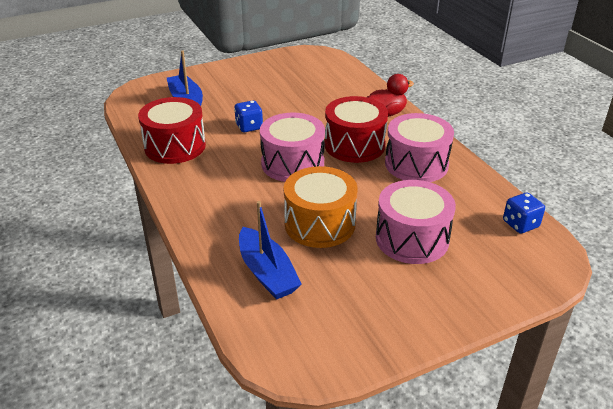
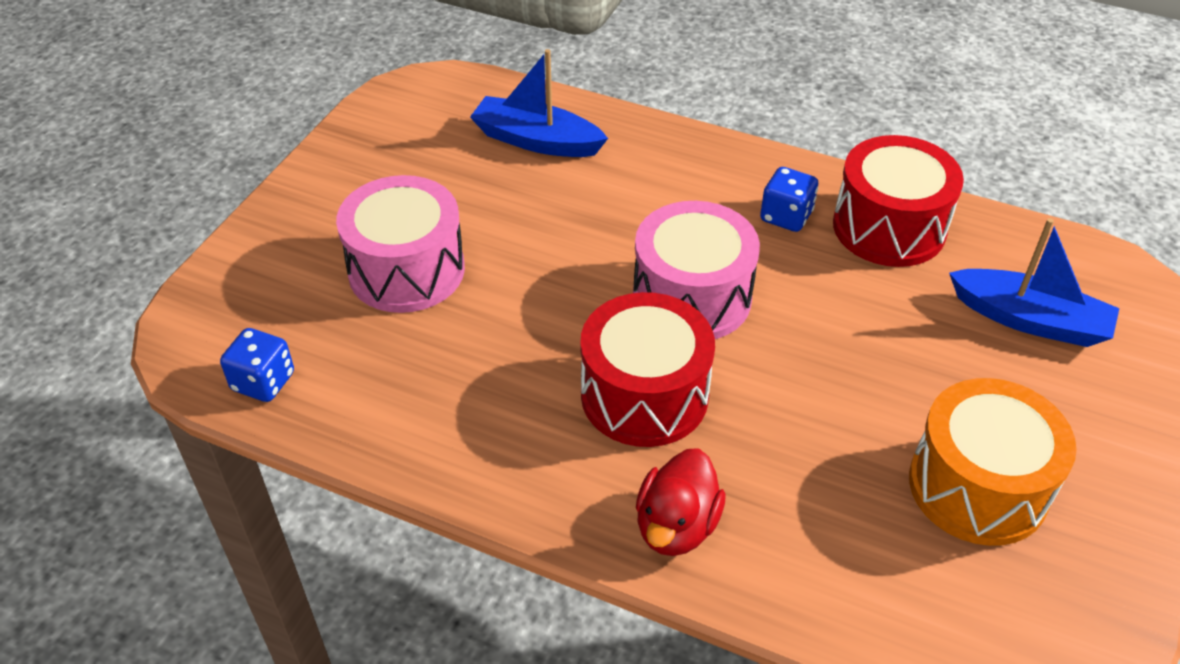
camera: 140 degrees right, 10 degrees up
(249, 127) = (853, 329): blue dice -> blue dice (786, 216)
(319, 224) = (544, 225): orange drum -> orange drum (978, 486)
(416, 164) = (505, 414): pink drum -> none

